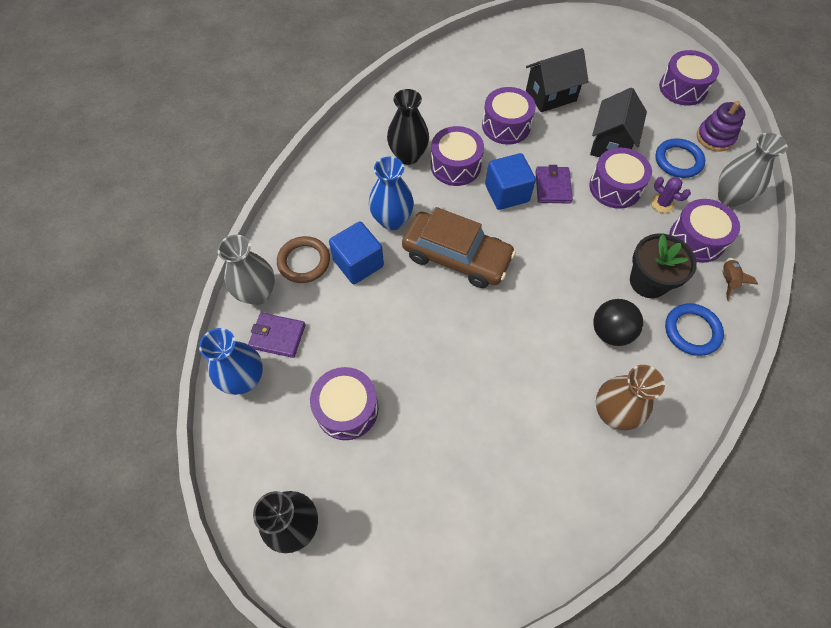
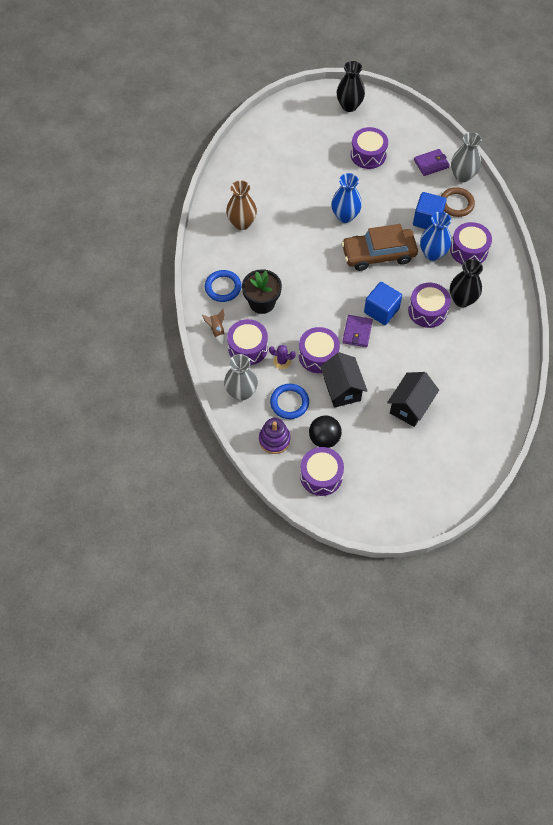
camera: 145 degrees right, 0 degrees up
(244, 379) = (426, 139): blue vase -> blue vase (345, 216)
(506, 126) = (420, 361): purple drum -> purple drum (468, 250)
(552, 187) = (357, 332): purple wallet -> purple wallet turned 45 degrees clockwise
(610, 332) = (266, 262): black ball -> black ball (324, 438)

